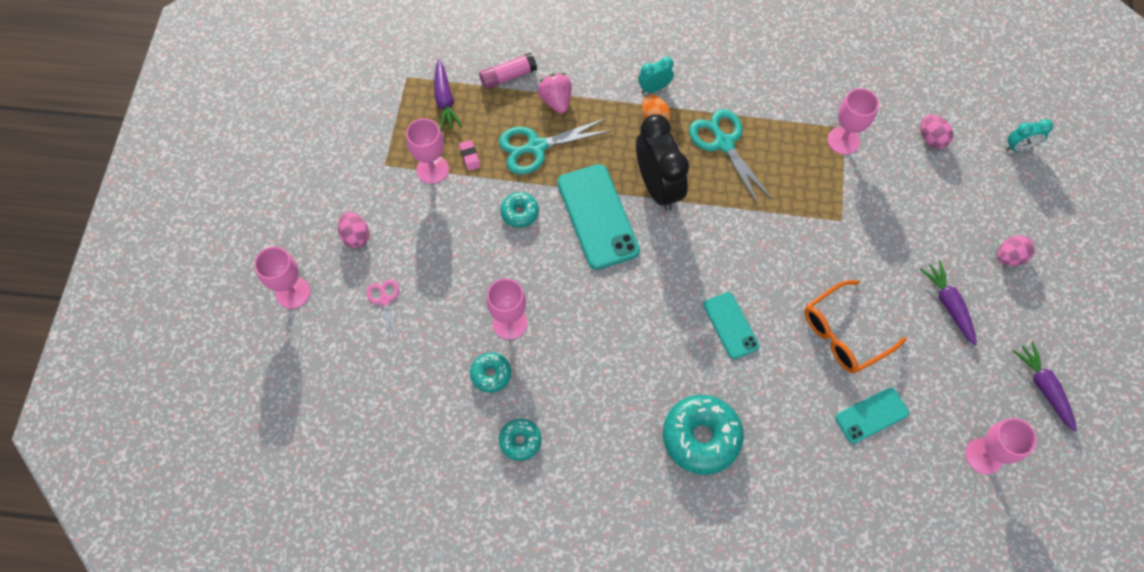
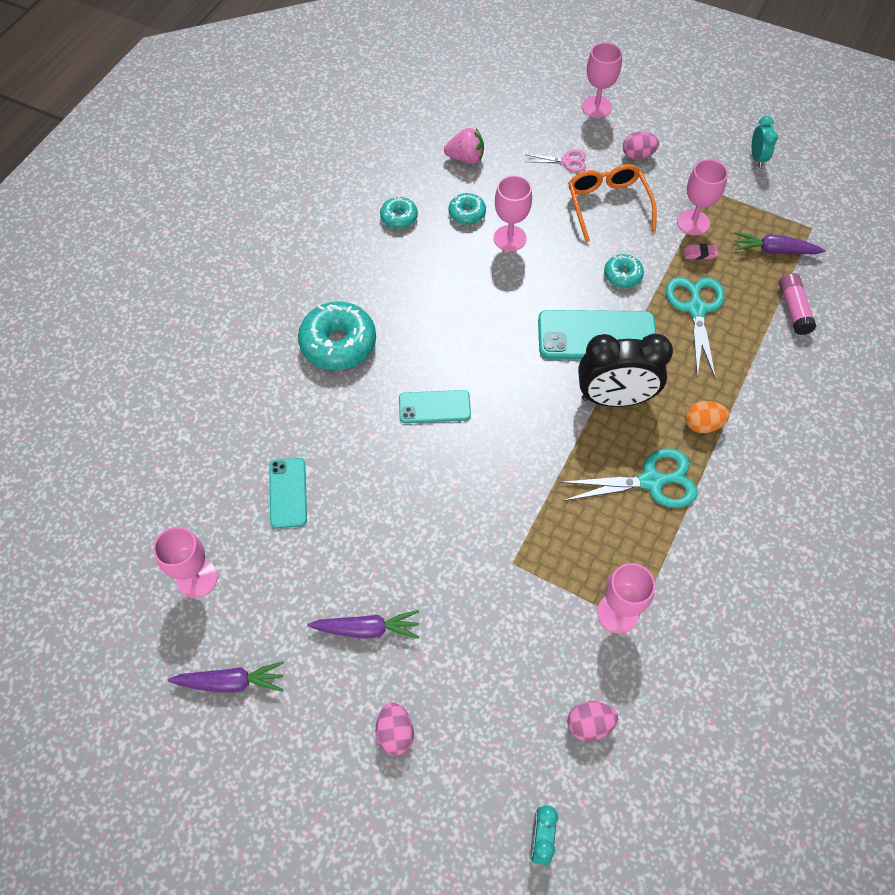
camera: 110 degrees right, 5 degrees down
(556, 100) = (751, 342): pink strawberry -> pink strawberry (465, 158)
(654, 88) = (746, 439): turquoise clock -> turquoise clock (757, 158)
(843, 334) = (381, 505): orange glasses -> orange glasses (607, 205)

